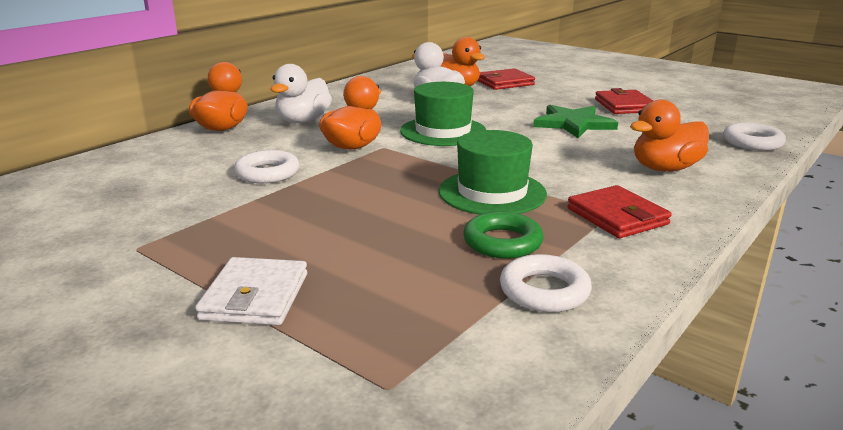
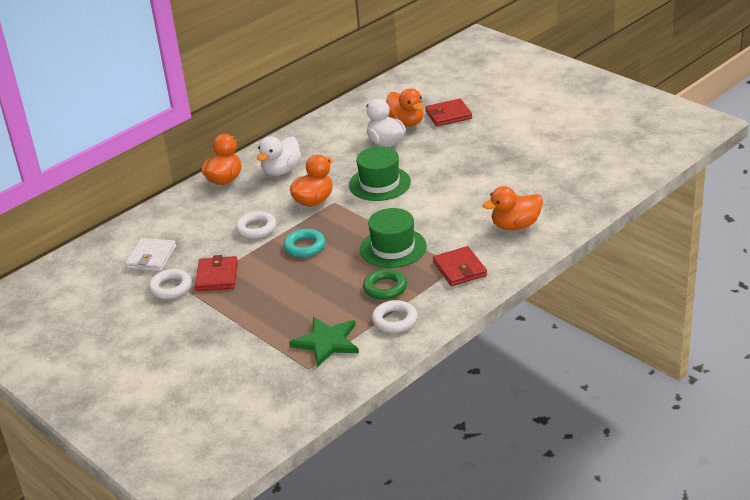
camera: 10 degrees right, 10 degrees up
(255, 296) = (251, 321): white wallet -> white wallet (151, 257)
(347, 192) = (305, 246): none -> turquoise ring
(573, 124) = (478, 174): green star -> green star (327, 342)
(624, 106) = (530, 150): red wallet -> red wallet (217, 276)
(752, 142) = (596, 197): white ring -> white ring (171, 288)

